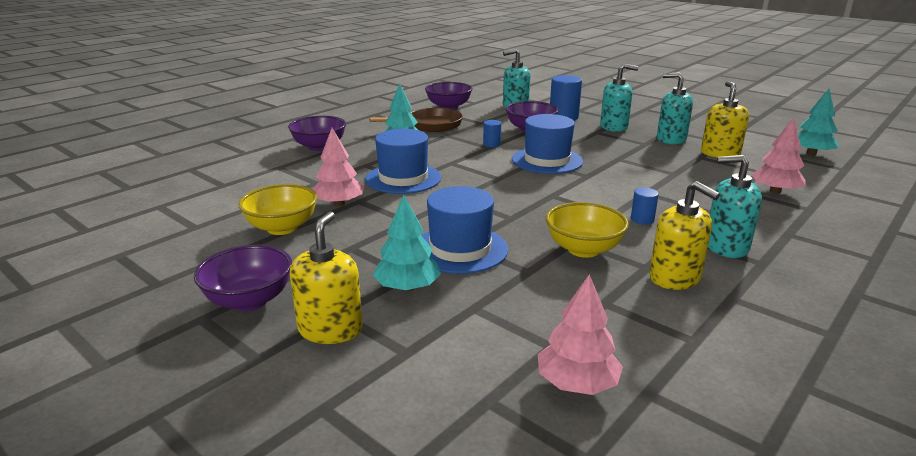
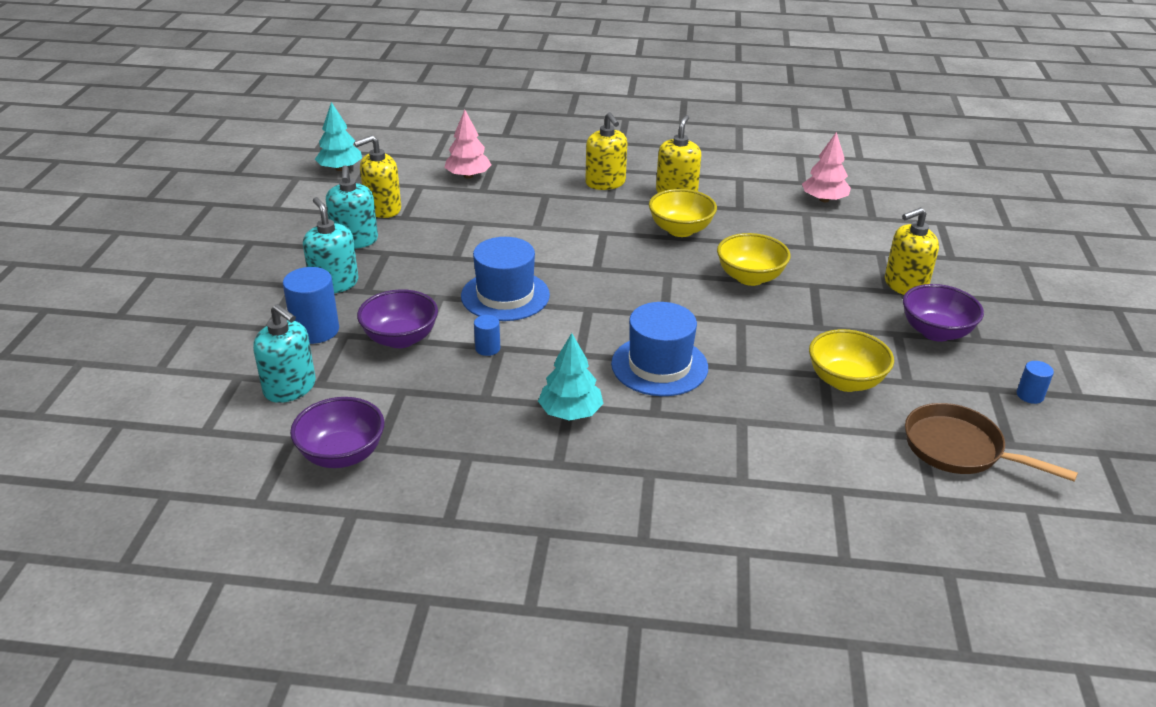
camera: 125 degrees left, 10 degrees up
(319, 147) = (644, 488): purple bowl -> none
(339, 204) = (763, 375): pink tree -> none
(407, 287) = (826, 278): turquoise tree -> none
(430, 125) = (455, 431): brown pan -> brown pan (959, 449)
(460, 249) = (750, 277): blue hat -> yellow bowl
(642, 219) = (597, 218): blue cylinder -> blue cylinder (1030, 395)
(726, 246) = (605, 183): turquoise soap dispenser -> yellow soap dispenser

